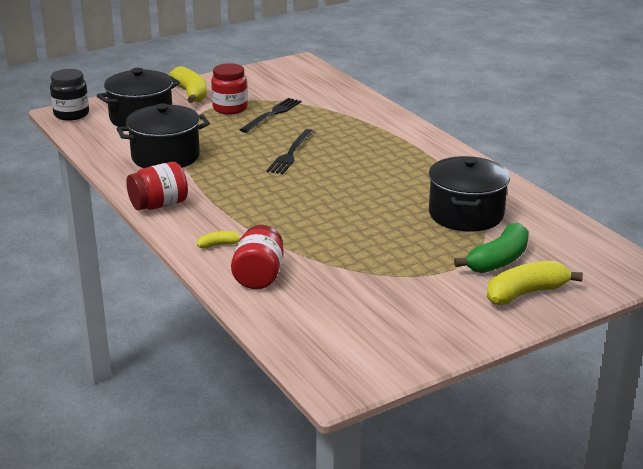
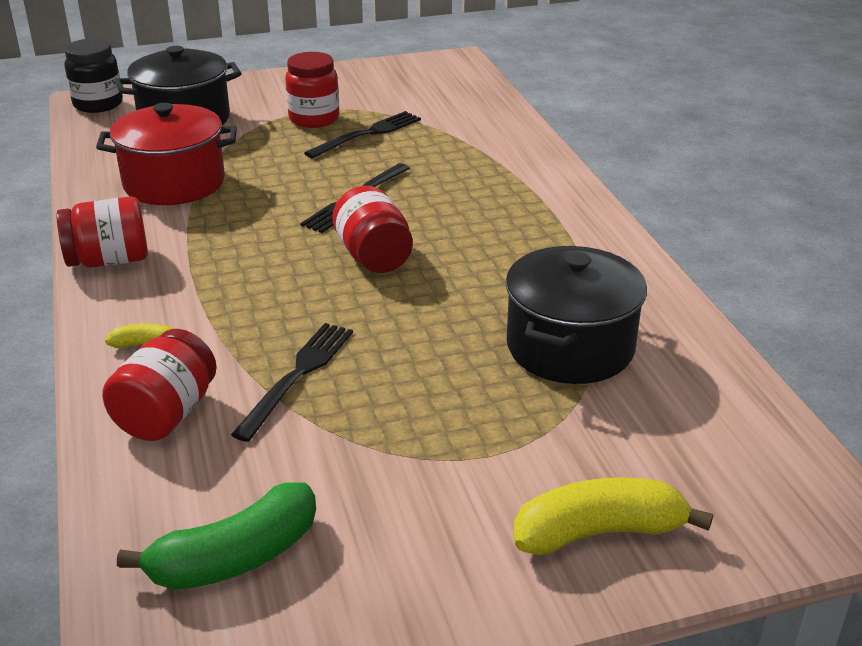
camera: 15 degrees right, 5 degrees up
(165, 157) = (174, 183): black pot -> red pot
(190, 94) = (275, 91): yellow banana -> none
(321, 248) = (298, 376): none -> black fork
(324, 183) = (373, 257): none -> red jar
(498, 260) = (582, 450): green banana -> green banana (236, 557)

